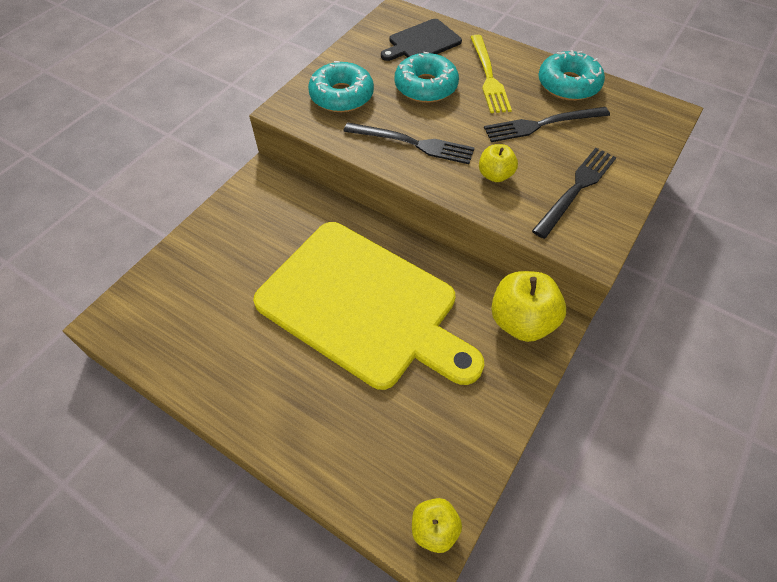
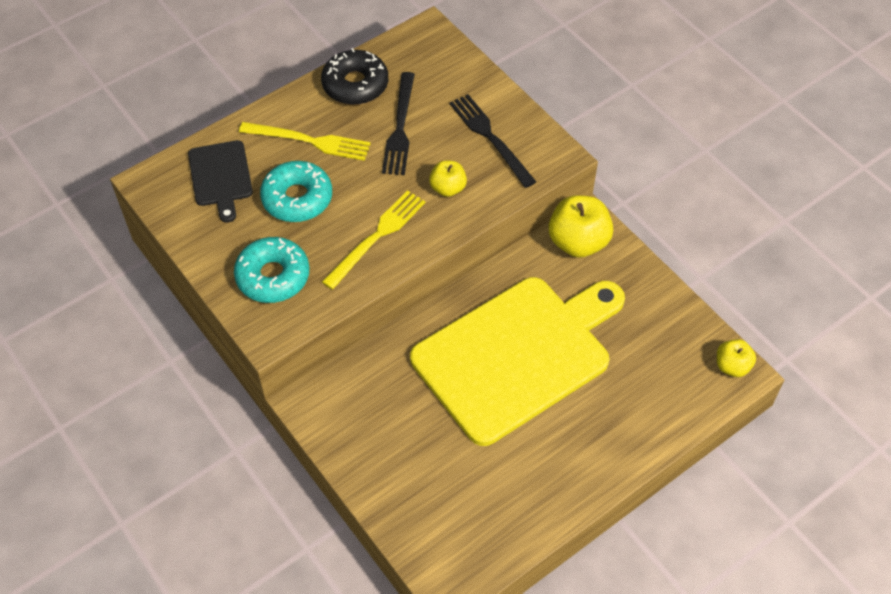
camera: 70 degrees left, 0 degrees up
(412, 143) = (376, 237): black fork -> yellow fork
(568, 84) = (355, 85): turquoise donut -> black donut

